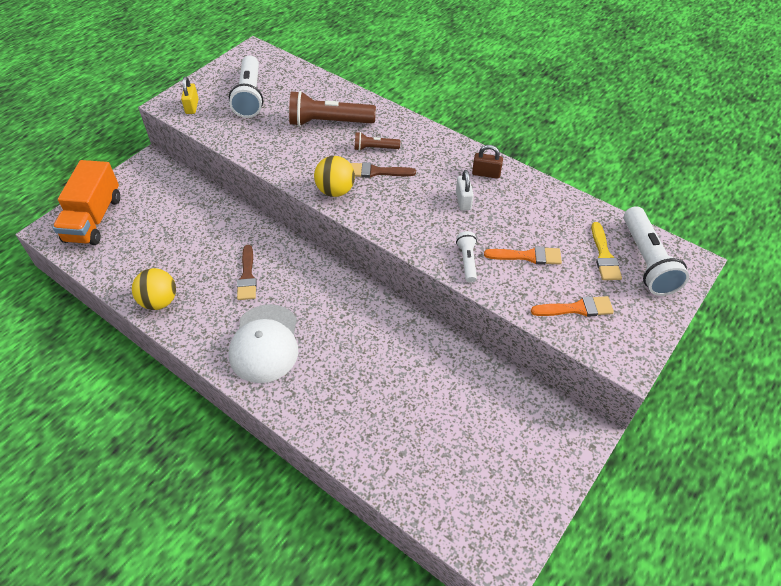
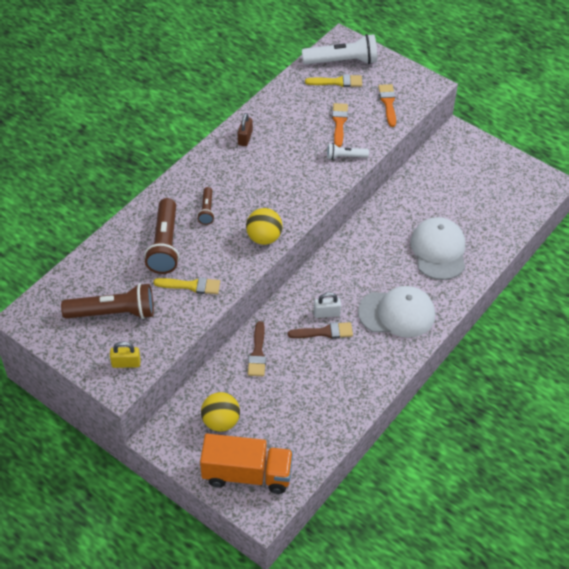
camera: 90 degrees left, 0 degrees up
(159, 301) = (355, 396): yellow ball -> yellow ball (221, 421)
(250, 96) = (113, 313): white flashlight -> brown flashlight
(275, 141) = (191, 286): none -> yellow brush
(361, 393) = (438, 250): none -> white cap
(376, 172) = (239, 209): brown brush -> brown brush (257, 353)
(463, 201) = (278, 154): white padlock -> white padlock (326, 313)

